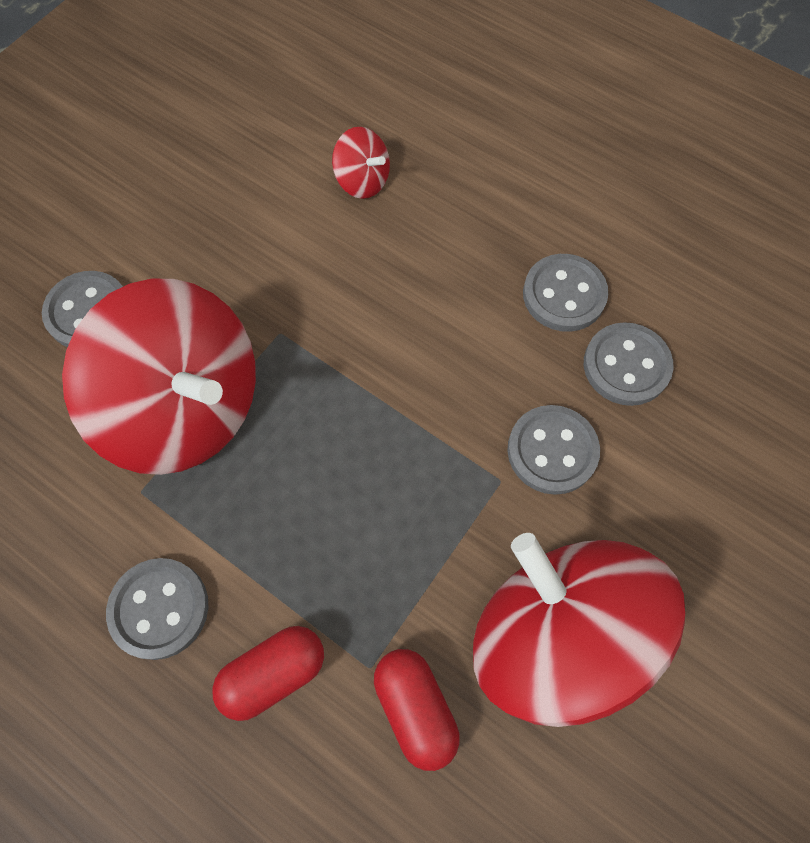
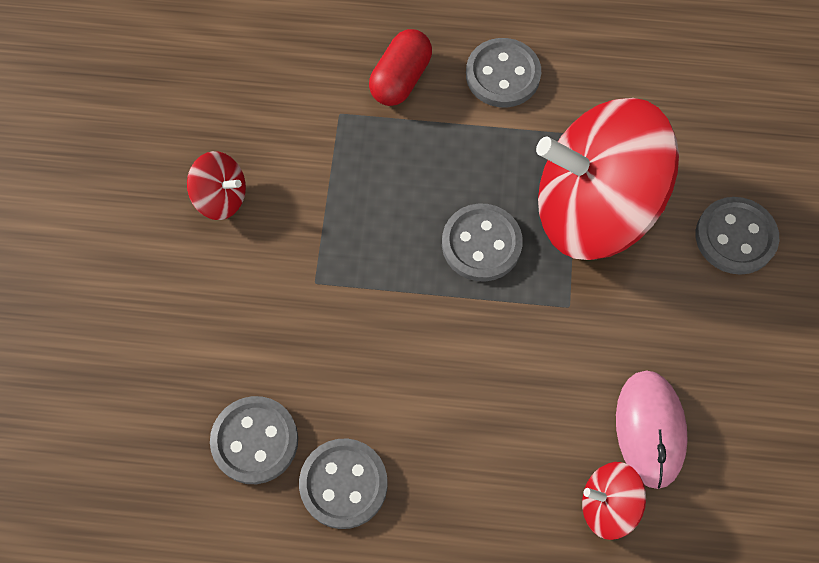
camera: 150 degrees right, 0 degrees up
(290, 211) = (650, 429): none -> pink mouse
(415, 708) = (296, 107): red capsule -> none
(552, 451) = (285, 328): grey button -> grey button (481, 244)
(556, 633) = (221, 197): red spinning top -> red spinning top, size x0.42

